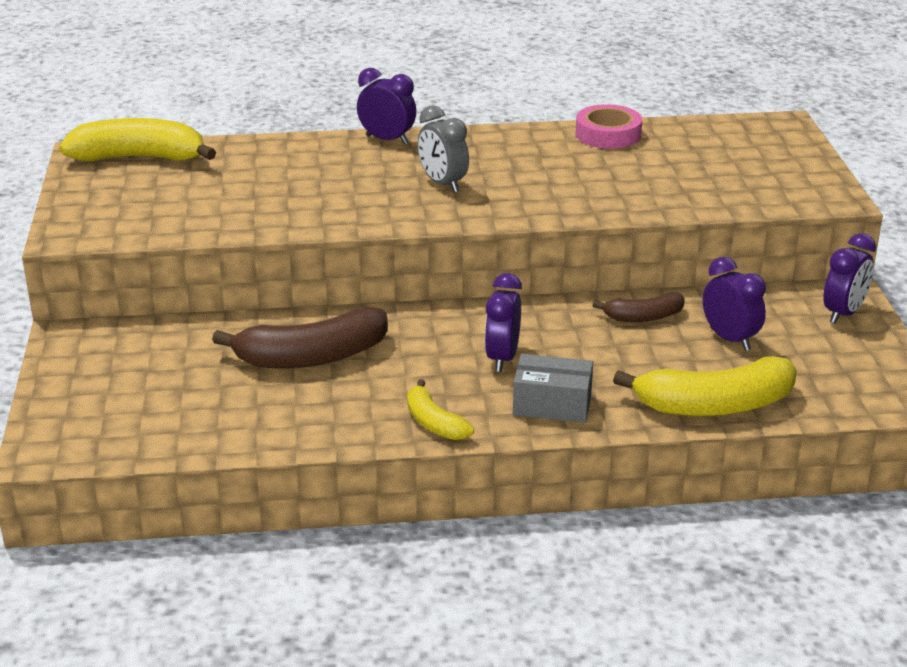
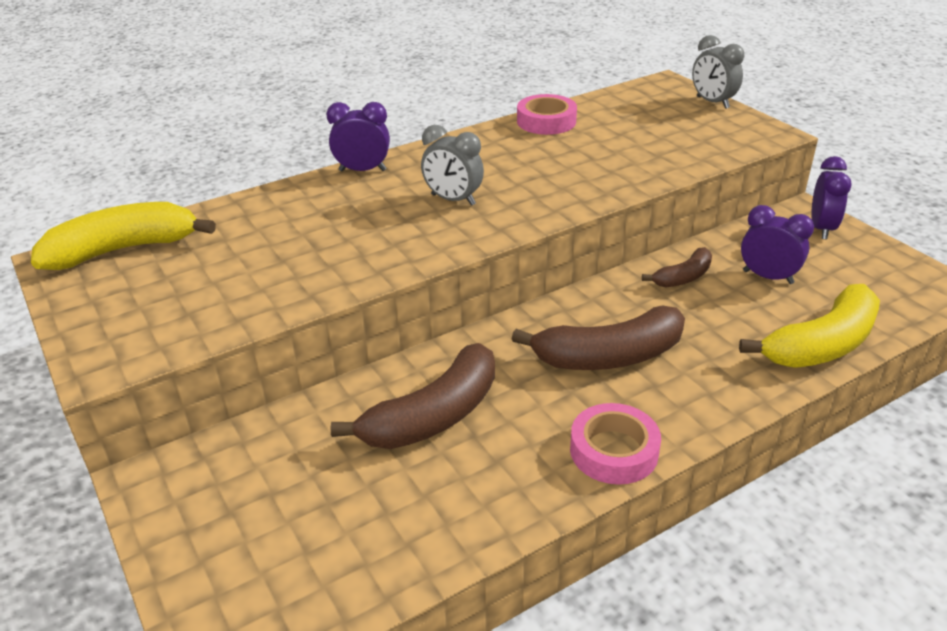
camera: 25 degrees left, 5 degrees up
(434, 423) = (614, 451): yellow banana -> pink tape
(502, 358) = (609, 356): purple clock -> brown banana
(552, 404) = (696, 391): grey box -> none
(809, 154) = (712, 102): none -> grey clock

